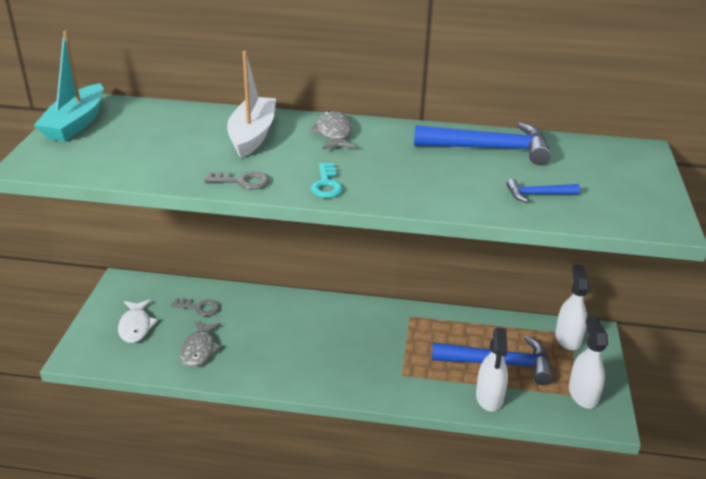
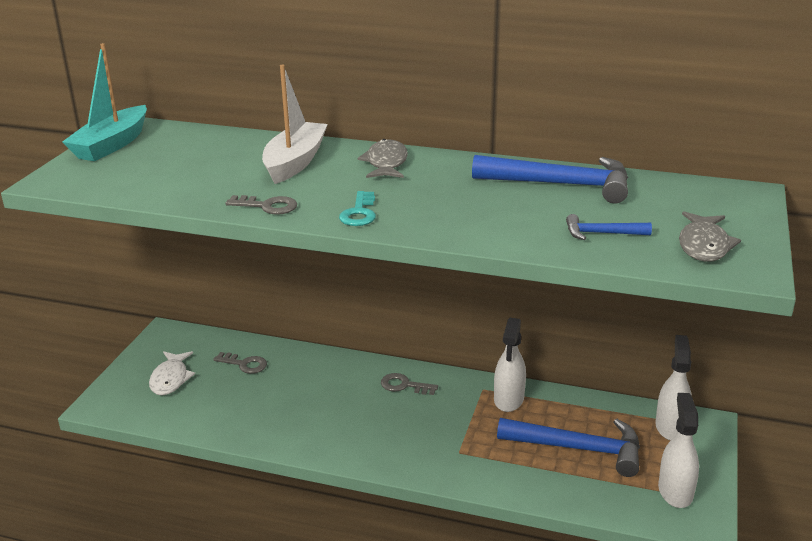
camera: 10 degrees right, 5 degrees down
(199, 349) = (234, 408): grey fish -> grey fish (704, 245)
(343, 317) = (404, 385): none -> grey key
(489, 397) = (558, 485): white spray bottle -> white spray bottle (509, 399)

